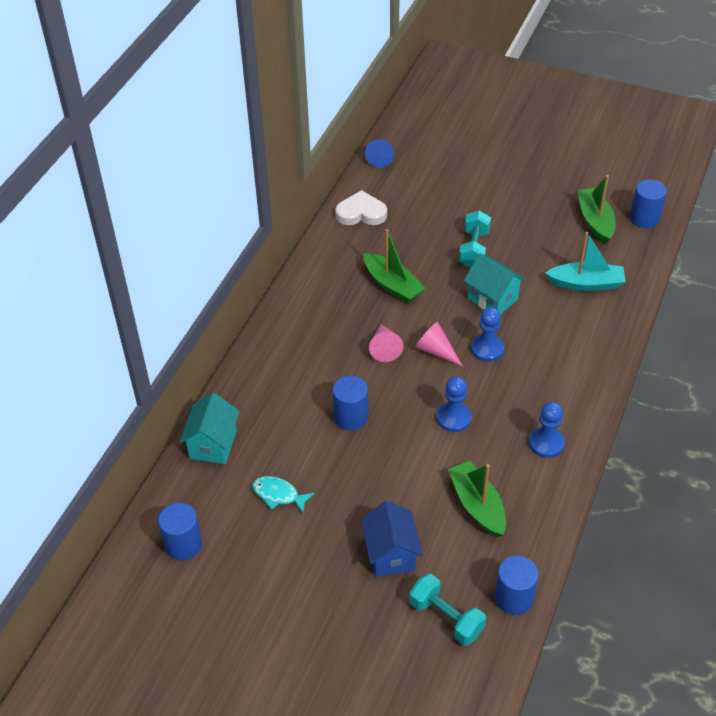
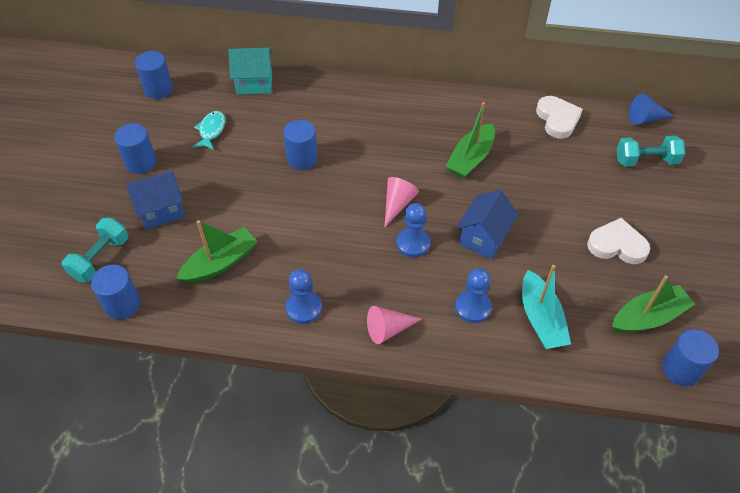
camera: 75 degrees right, 5 degrees up
(308, 571) = (140, 162): none -> blue cylinder
(384, 348) = (389, 167): pink cone -> pink cone (388, 329)
(453, 418) = (318, 230): blue pawn -> blue pawn (473, 307)
(474, 249) = (548, 212): turquoise dumbbell -> turquoise dumbbell (645, 160)
(492, 299) = (483, 238): turquoise house -> blue house
(520, 217) = (617, 245): none -> white heart

